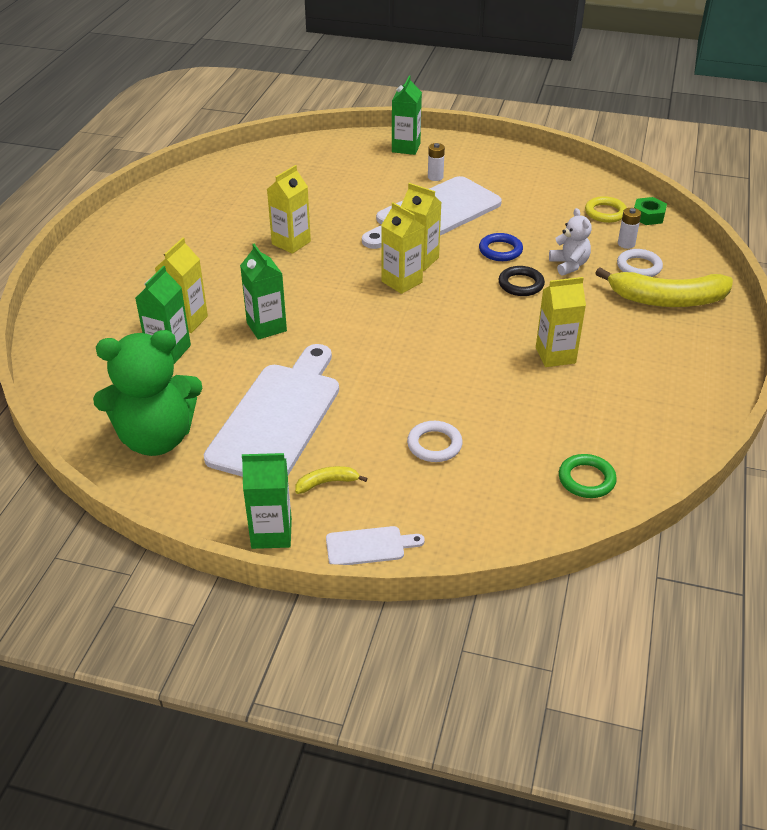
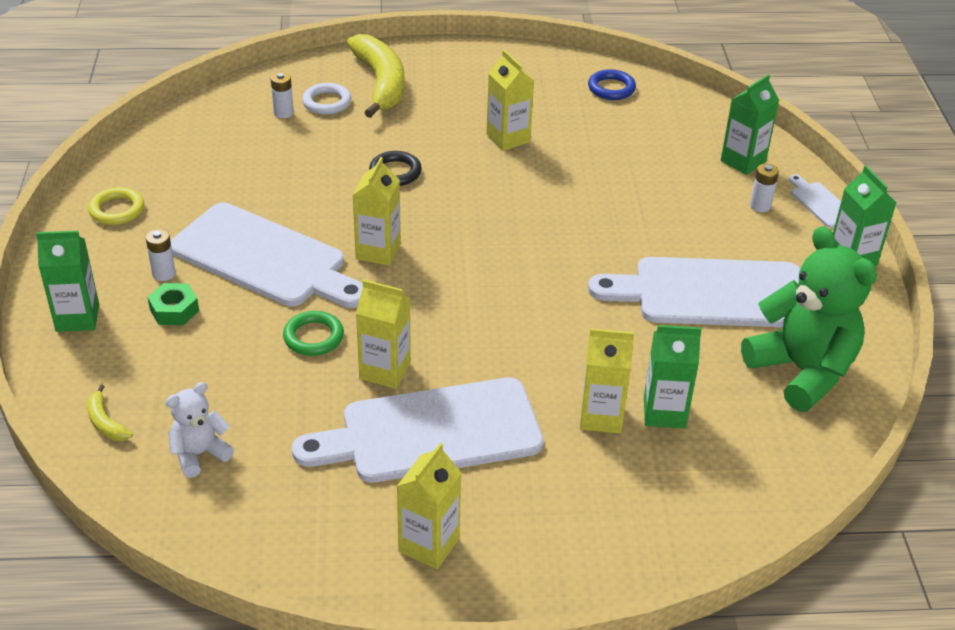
camera: 110 degrees left, 0 degrees up
(224, 250) = (431, 432): none -> white cutting board
(266, 327) = (573, 343): green carton -> green carton (743, 161)
(327, 483) = (771, 241): yellow banana -> yellow banana (106, 422)
(384, 495) = (760, 206): none -> white battery
(401, 282) = (431, 256): yellow carton -> yellow carton (429, 545)
(434, 445) = (679, 189): white ring -> none
(500, 250) = (331, 194): blue ring -> blue ring (611, 88)
(569, 265) = (342, 145): white teddy bear -> white teddy bear (200, 454)
(586, 479) = (663, 108): green ring -> green ring (313, 337)
(605, 213) = (219, 131): yellow ring -> yellow ring (117, 210)
(648, 216) = (217, 102): green nut -> green nut (174, 310)

